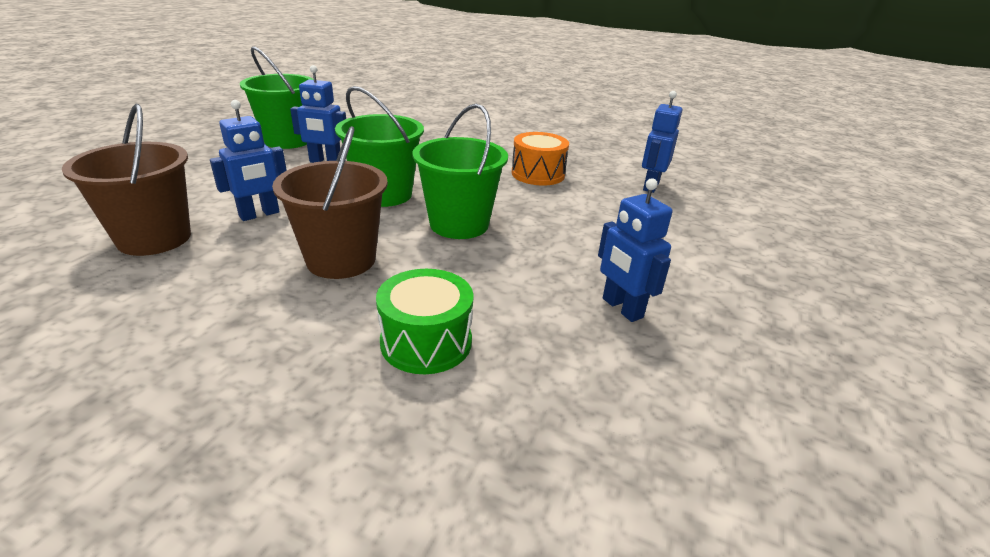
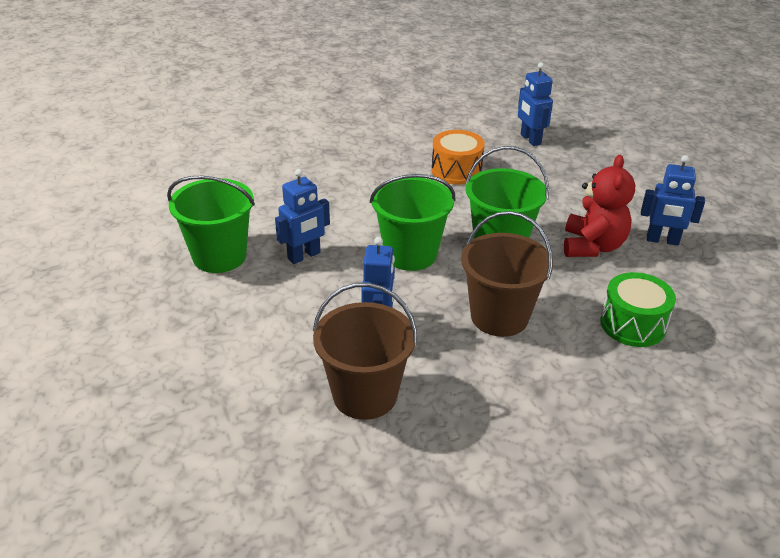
camera: 45 degrees left, 5 degrees up
(535, 270) = (592, 246): none -> red teddy bear

